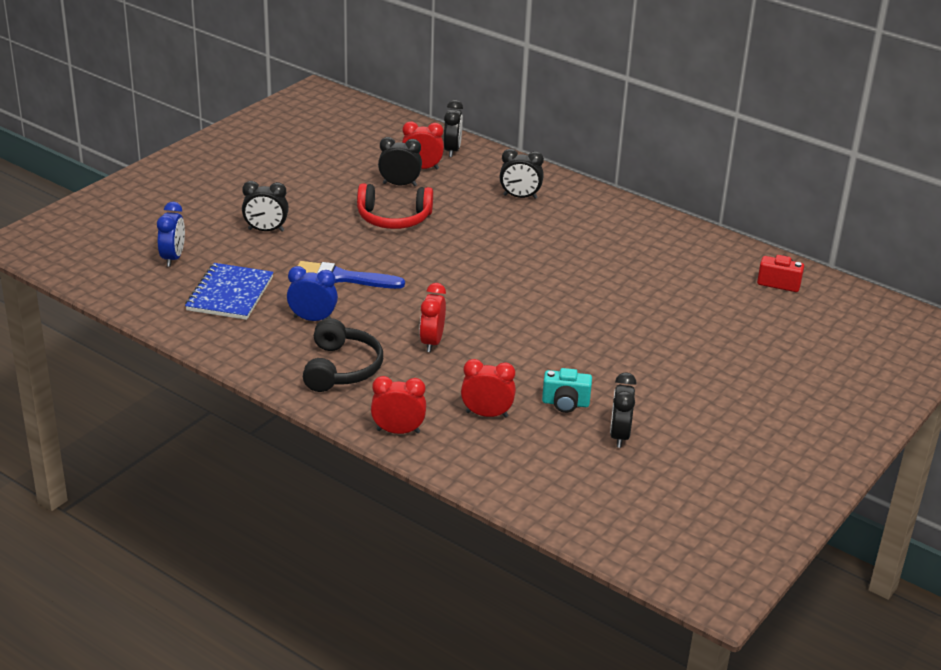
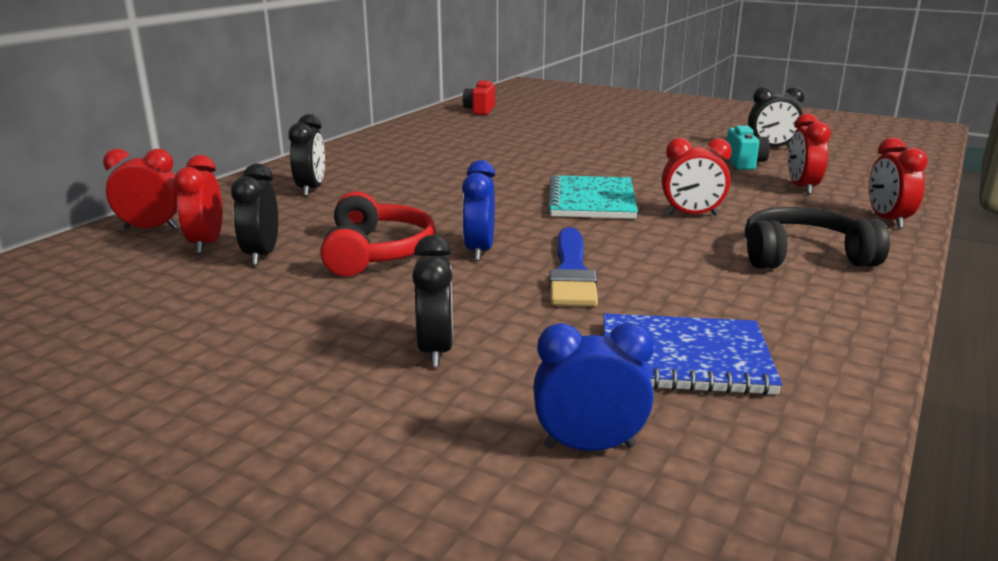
camera: 95 degrees left, 10 degrees down
(312, 319) = (702, 283): blue clock -> blue clock (479, 251)
(452, 150) = (151, 228): black clock -> red clock
(473, 305) = (591, 201): none -> turquoise notebook

